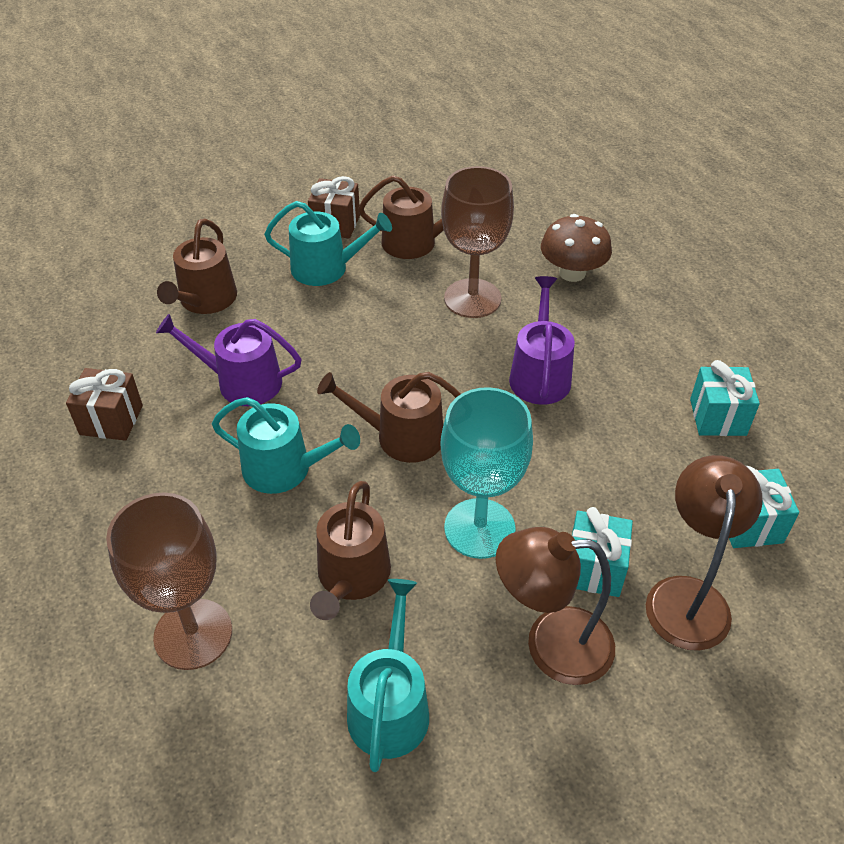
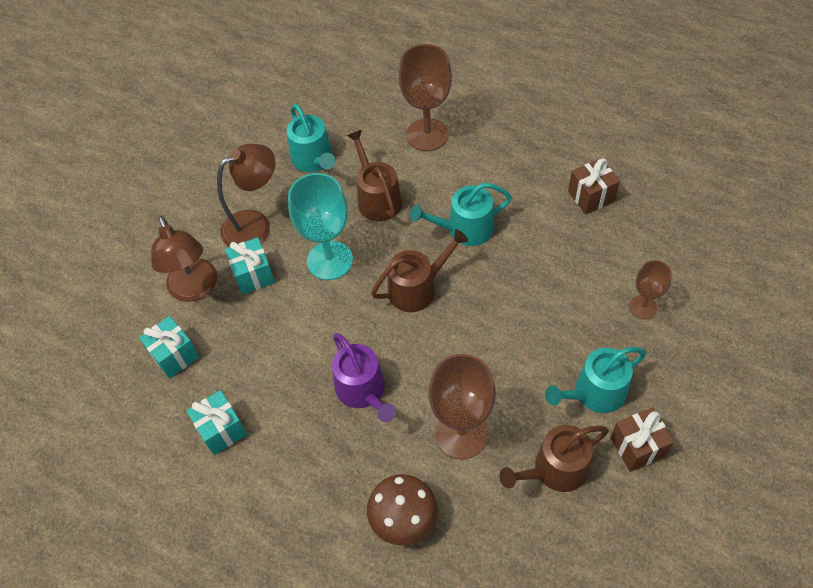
camera: 150 degrees right, 10 degrees up
(205, 300) = (643, 307): brown watering can -> brown goblet
(241, 382) = (547, 264): purple watering can -> none

